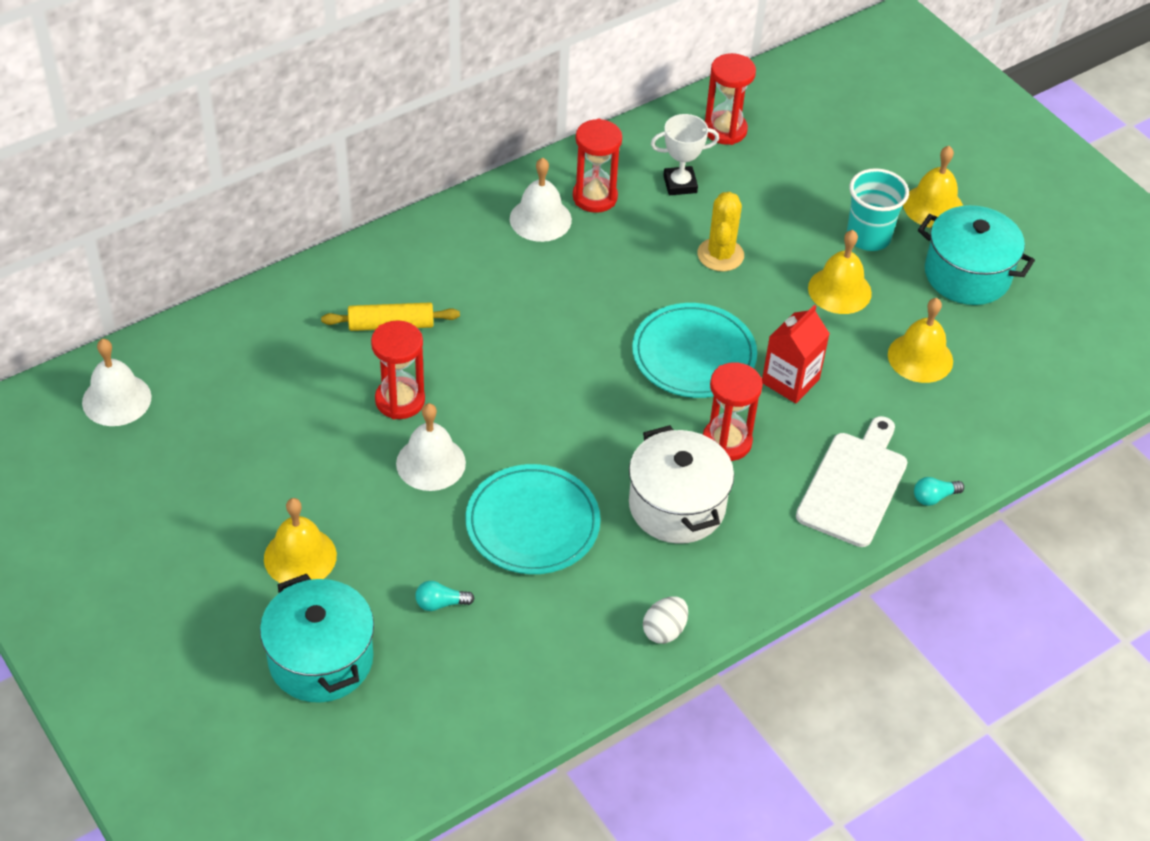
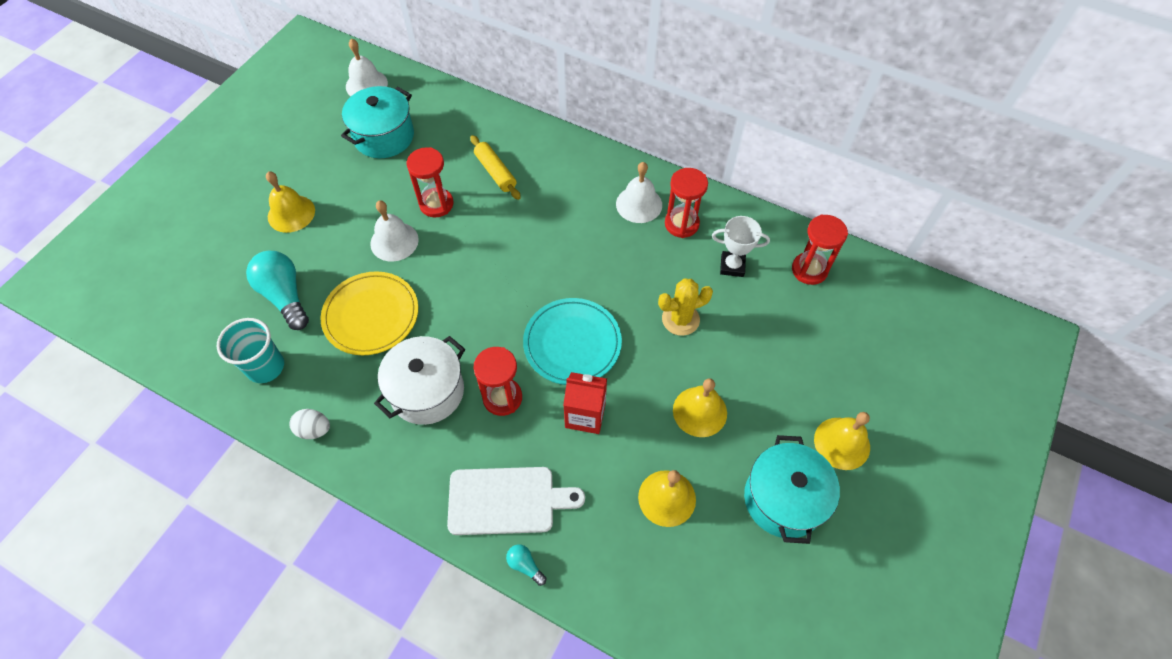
camera: 65 degrees right, 10 degrees up
(321, 659) = (219, 257): turquoise pot -> turquoise pot (384, 136)
(440, 603) = (285, 296): turquoise light bulb -> turquoise light bulb, size x2.20
(532, 523) = (371, 315): turquoise plate -> yellow plate
(680, 184) = (732, 266): white trophy -> white trophy turned 45 degrees counterclockwise
(868, 237) = (771, 409): turquoise cup -> turquoise cup (265, 367)

